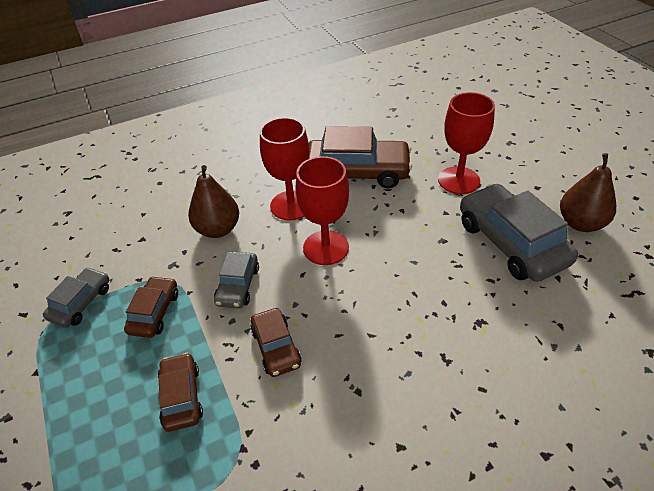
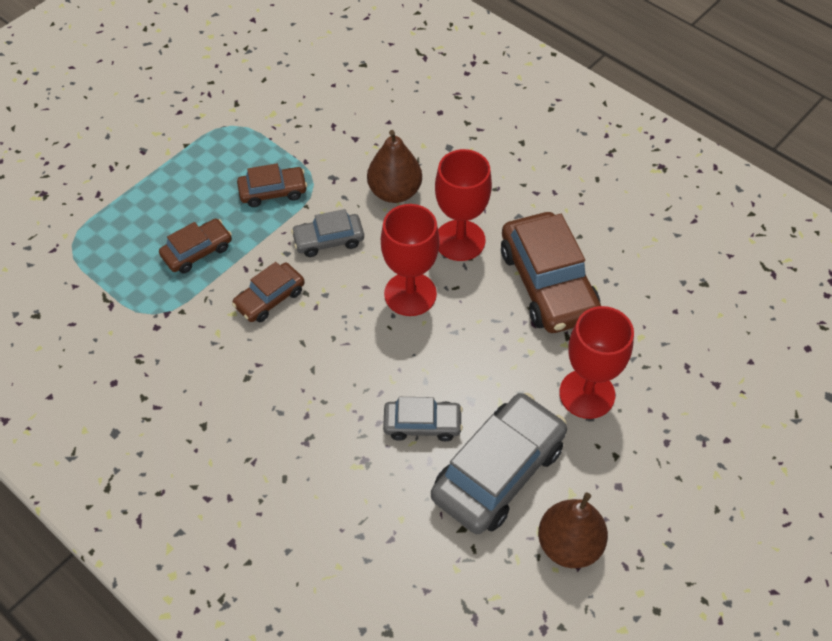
camera: 65 degrees right, 10 degrees up
(81, 303) = (263, 135): grey car -> grey car (422, 424)

